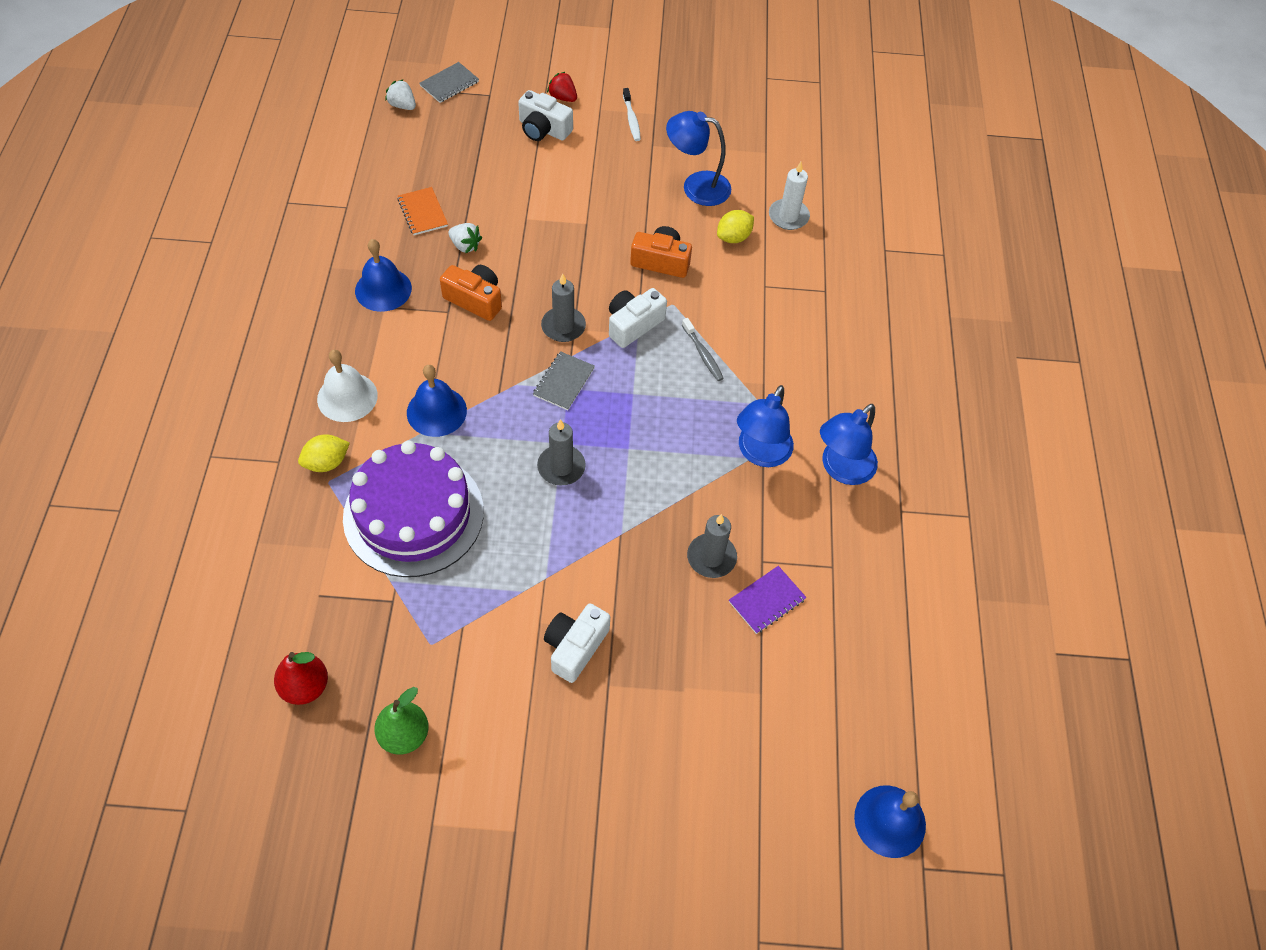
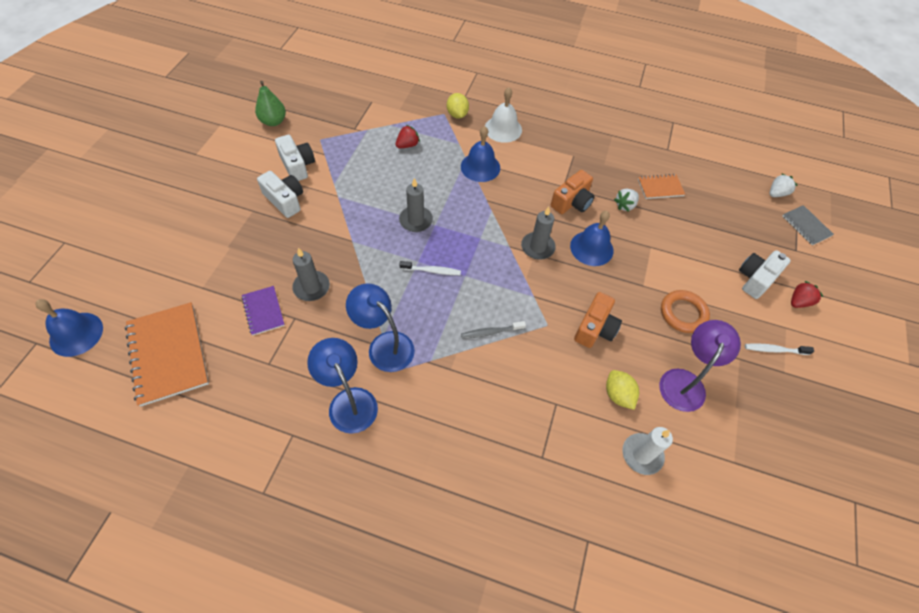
camera: 105 degrees right, 0 degrees up
(305, 686) = (320, 91): red pear -> none
(383, 289) = (589, 157): blue bell -> blue bell (591, 248)
(413, 514) = (407, 145): purple cake -> red strawberry
(564, 382) = (486, 237): grey notebook -> none
(613, 189) = (683, 313): none -> orange ring
(633, 324) = (531, 292): white camera -> white camera (297, 165)
(638, 430) = (432, 271): none -> white toothbrush
(696, 186) = (685, 381): blue lamp -> purple lamp
(868, 686) = (168, 354): none -> orange notebook

